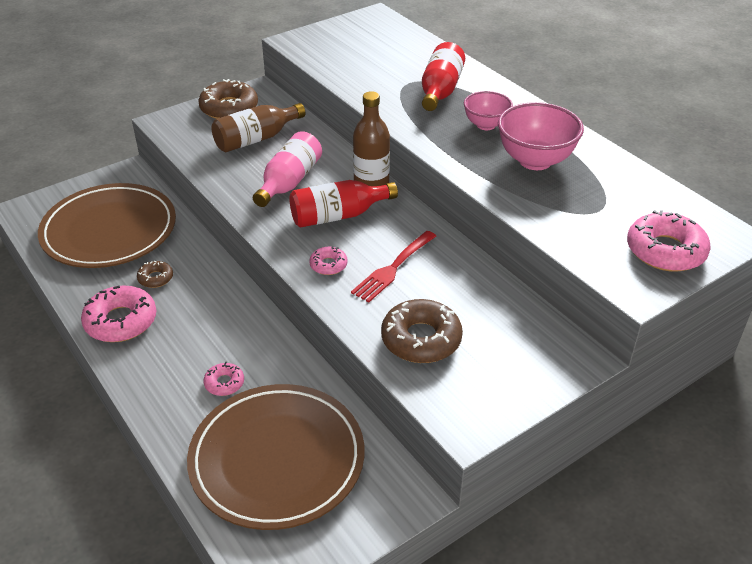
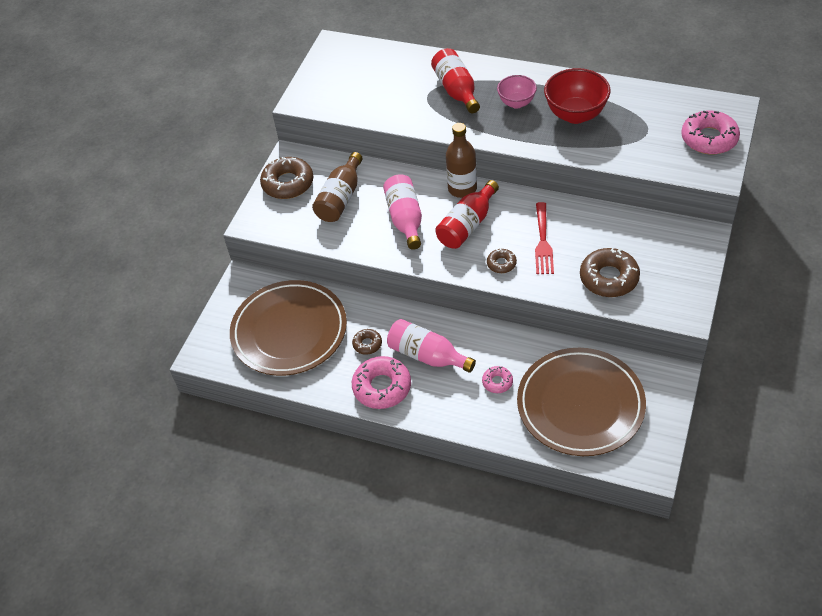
camera: 30 degrees left, 10 degrees up
(192, 319) = (427, 355): none -> pink bottle
(328, 265) = (501, 264): pink donut -> brown donut
(535, 161) = (575, 115): pink bowl -> red bowl

